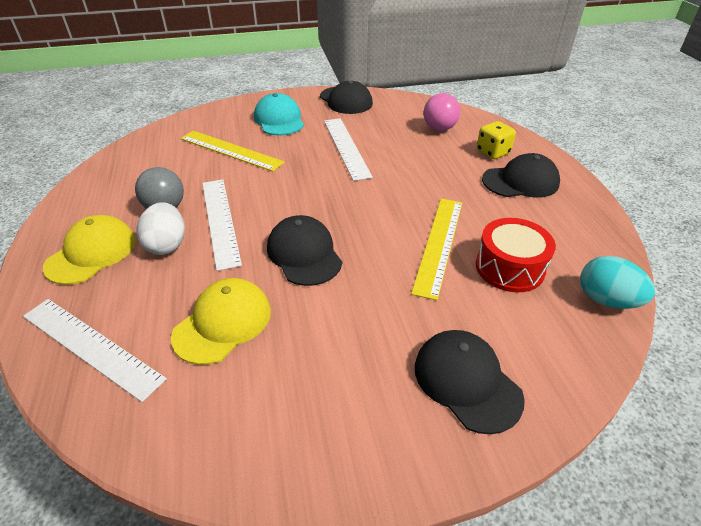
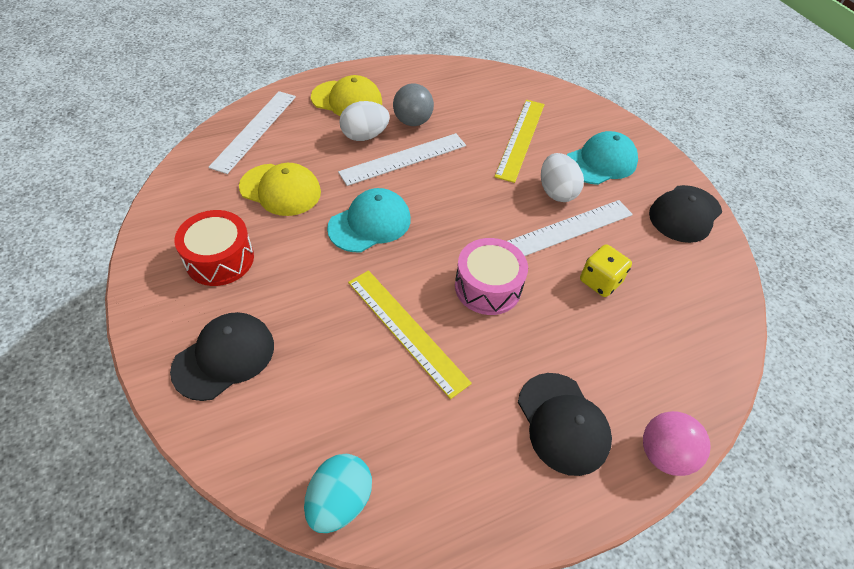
camera: 75 degrees right, 10 degrees up
(304, 145) = (556, 192): none -> white egg
(304, 254) = (370, 223): black cap -> turquoise cap
(397, 194) = (488, 287): none -> pink drum
(439, 128) = (663, 322): pink ball -> pink ball (664, 454)
(439, 244) = (406, 330): yellow ruler -> yellow ruler turned 45 degrees clockwise
(493, 152) = (627, 390): yellow dice -> yellow dice (600, 281)
(509, 267) = (380, 399): red drum -> red drum (220, 259)

